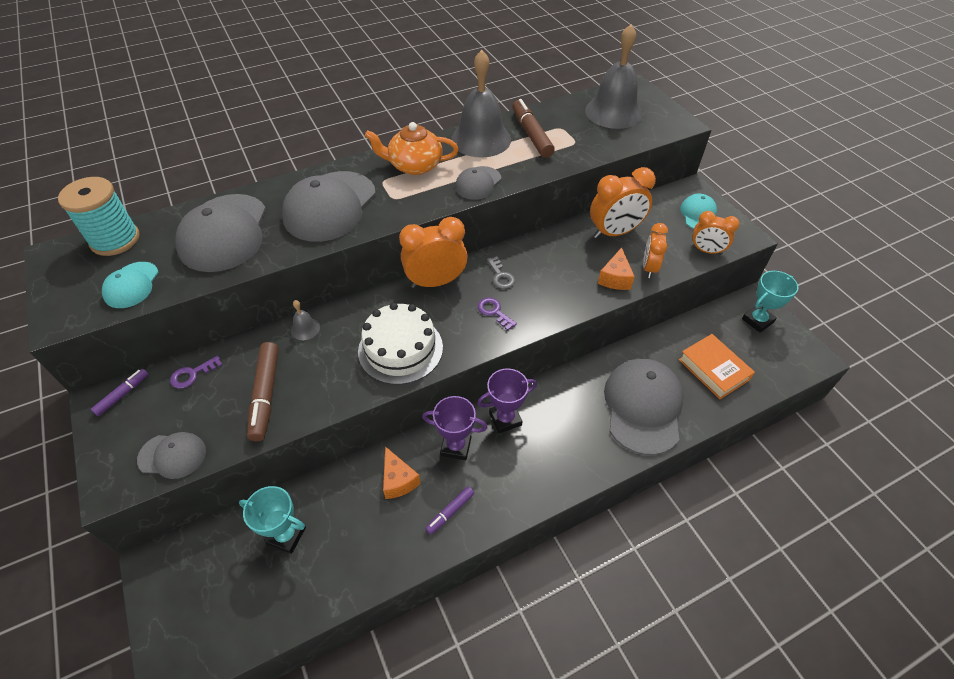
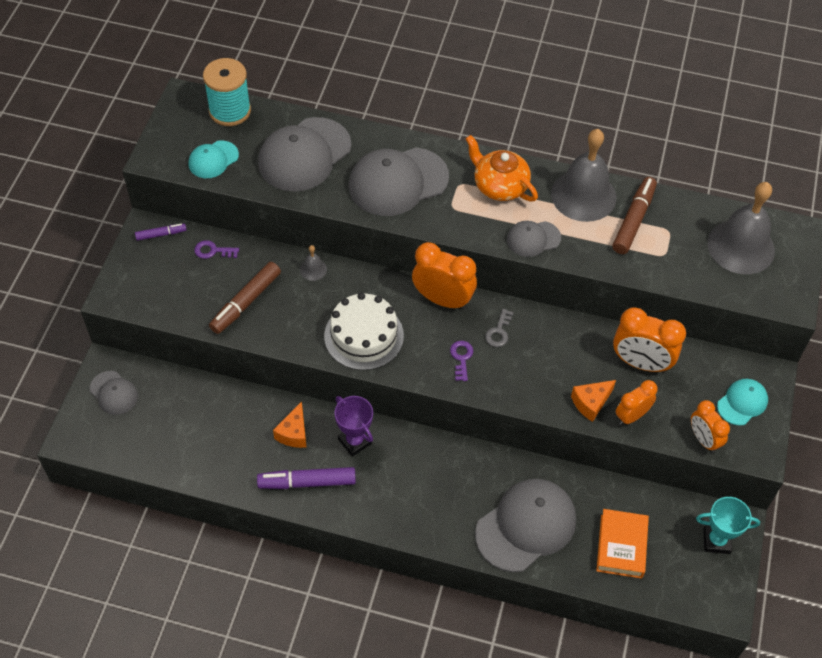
camera: 40 degrees right, 5 degrees up
(172, 455) = (159, 302): grey cap -> grey cap (114, 393)
(286, 535) = (193, 412): turquoise trophy -> none
(450, 512) = (307, 482): purple marker -> purple marker, size x1.80
(505, 419) = (410, 450): purple trophy -> none

